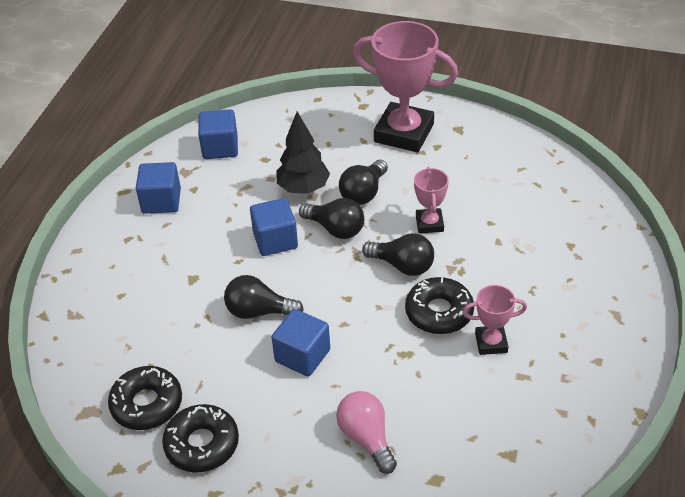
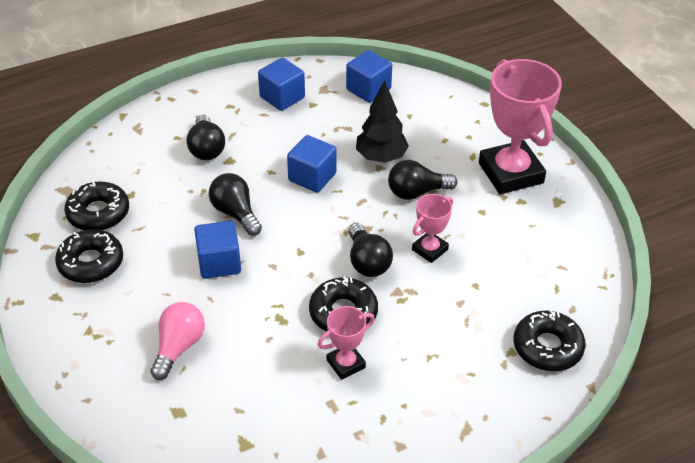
camera: 45 degrees right, 0 degrees up
(335, 229) = (361, 201): black light bulb -> black light bulb (206, 148)
(491, 343) = (346, 364): pink trophy -> pink trophy turned 75 degrees counterclockwise
(585, 224) = (547, 347): none -> black donut

